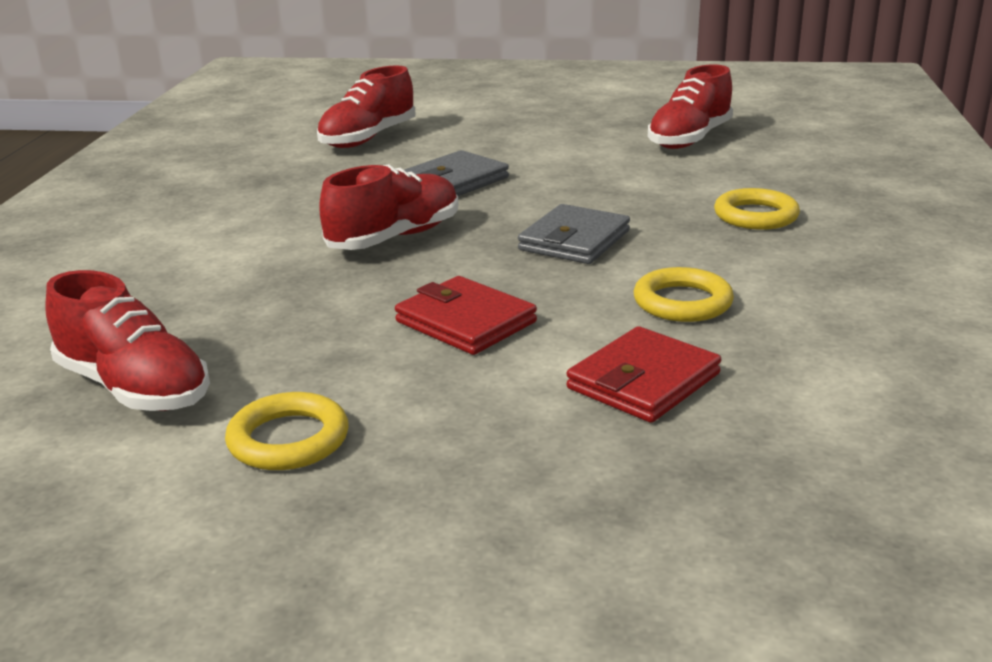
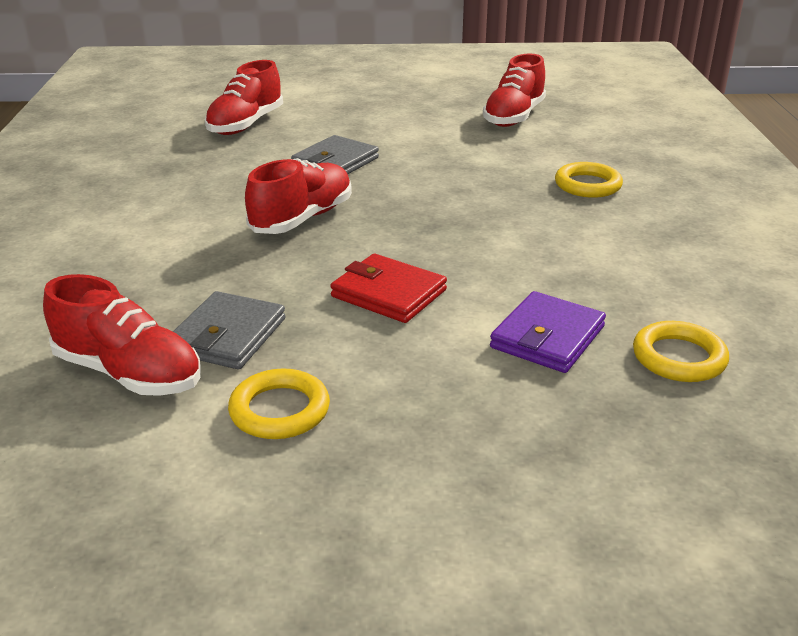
camera: 10 degrees left, 5 degrees up
(574, 240) = (452, 214): grey wallet -> grey wallet (227, 336)
(643, 381) = (547, 337): red wallet -> purple wallet
(682, 302) = (555, 265): yellow ring -> yellow ring (679, 358)

